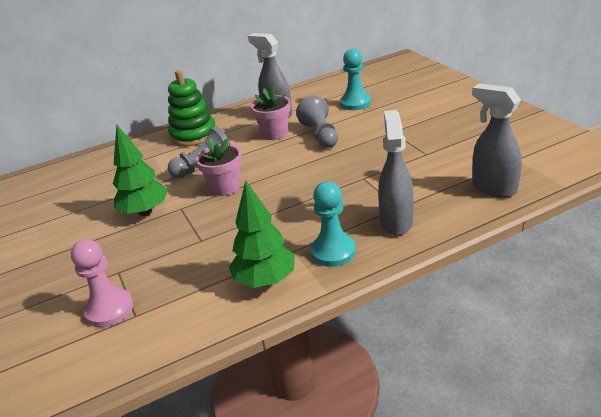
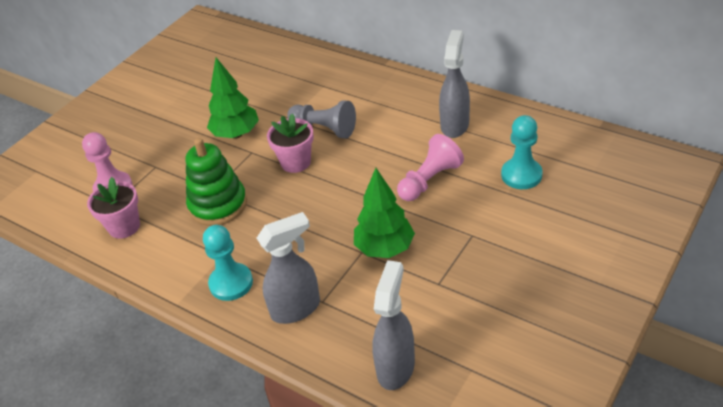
camera: 60 degrees right, 10 degrees up
(193, 135) = (375, 90): green stacking toy -> green stacking toy (218, 205)
(265, 281) = (176, 258): green tree -> green tree (384, 248)
(275, 133) = (412, 145): pink flower pot -> pink flower pot (124, 227)
(320, 135) = (429, 180): grey pawn -> pink pawn

